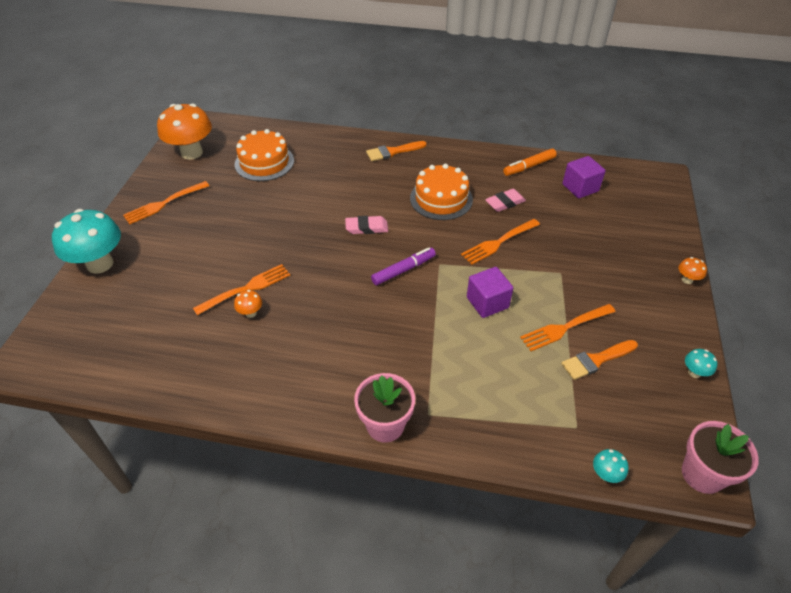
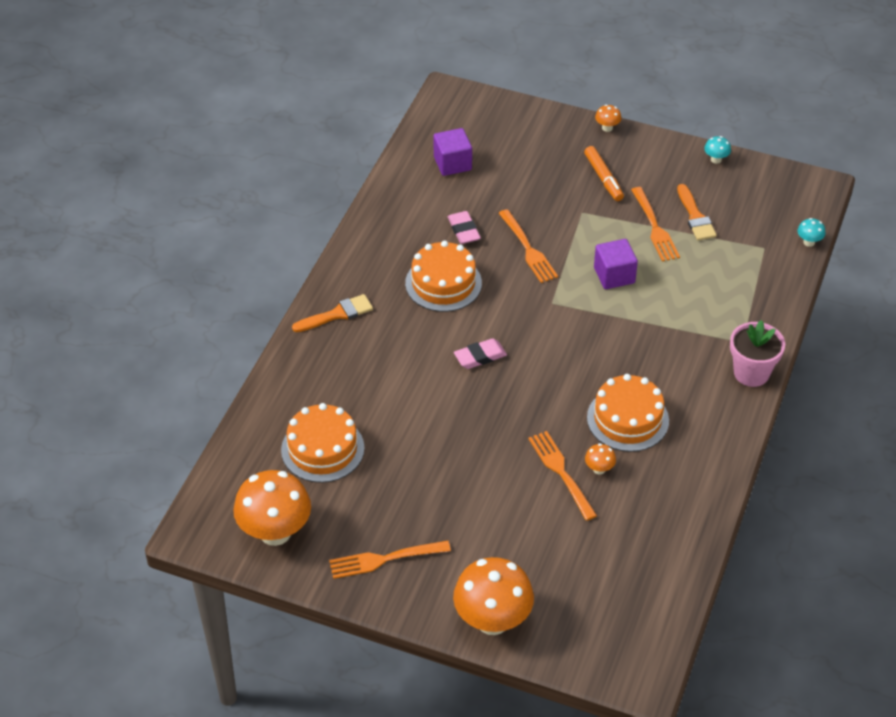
camera: 80 degrees left, 0 degrees up
(100, 264) = (492, 621): turquoise mushroom -> orange mushroom
(164, 203) = (385, 559): orange fork -> orange fork turned 105 degrees clockwise
(310, 328) = (627, 419): none -> orange cake
(366, 228) = (480, 356): pink eraser -> pink eraser turned 60 degrees clockwise
(393, 152) = (337, 314): orange brush -> orange brush turned 105 degrees counterclockwise
(403, 270) = (556, 333): purple marker -> none
(529, 166) = (402, 195): orange marker -> orange marker (603, 178)
(702, 474) = (812, 188): pink flower pot -> none

